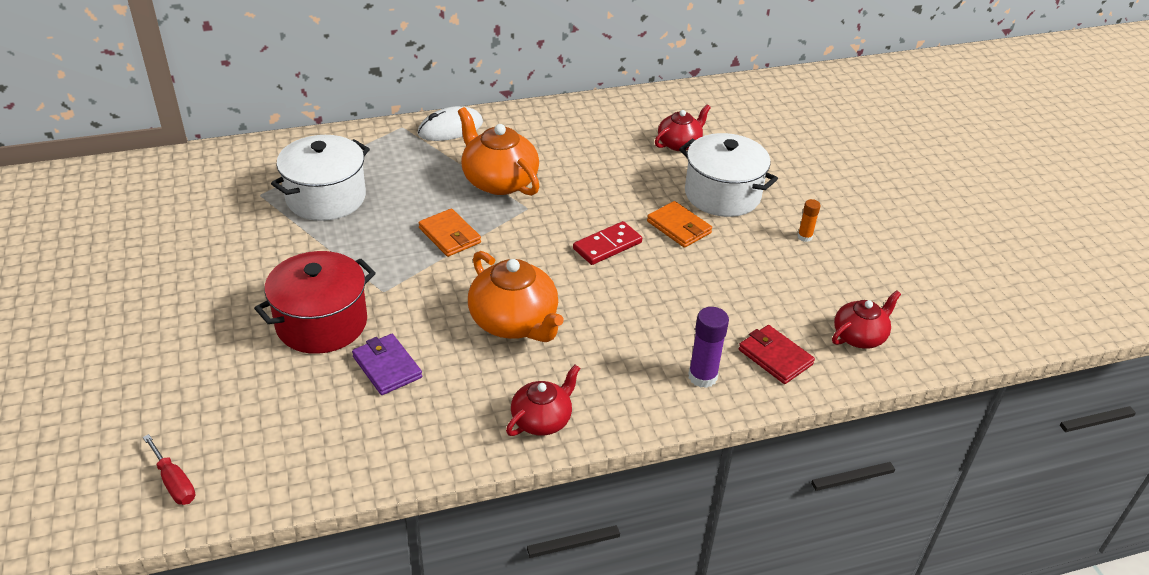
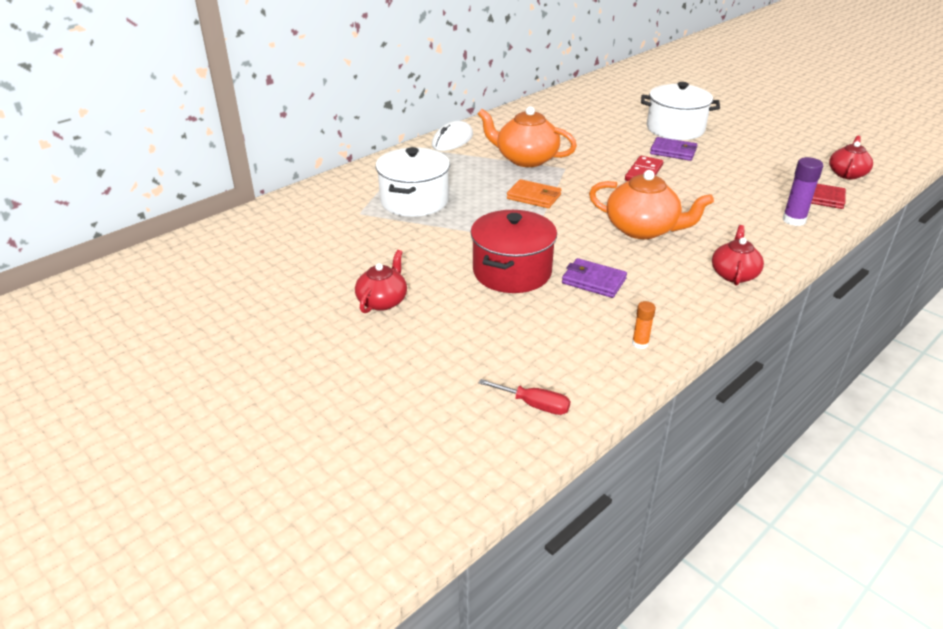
camera: 25 degrees left, 5 degrees down
(679, 143) = (614, 111): red teapot -> red teapot (383, 301)
(679, 227) = (673, 151): orange wallet -> purple wallet
(804, 237) = (750, 136): orange glue stick -> orange glue stick (640, 344)

